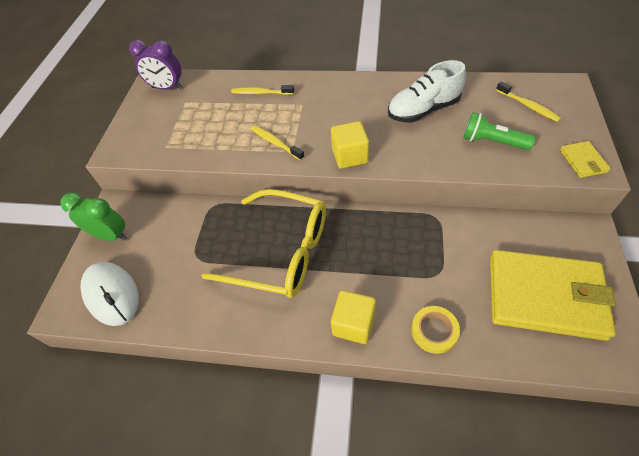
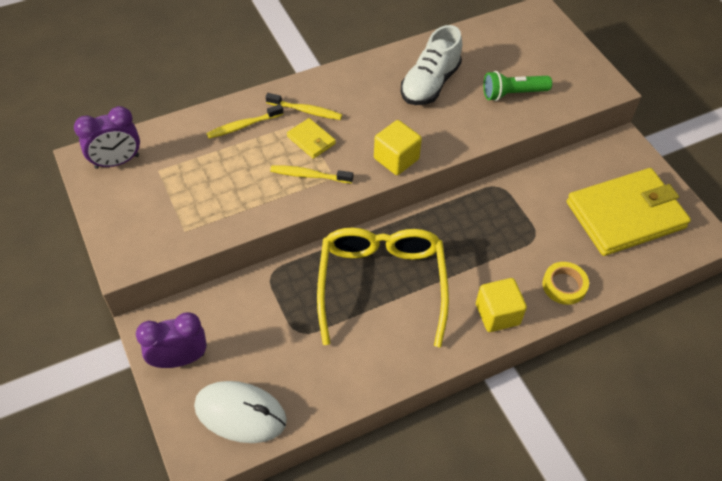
camera: 40 degrees left, 0 degrees up
(111, 235) = (179, 359): green clock -> purple clock
(280, 252) = (381, 285): yellow glasses -> yellow glasses turned 75 degrees counterclockwise
(528, 106) = (519, 46): yellow toothbrush -> yellow toothbrush (306, 111)
(583, 161) = (594, 84): yellow wallet -> yellow wallet (311, 140)

